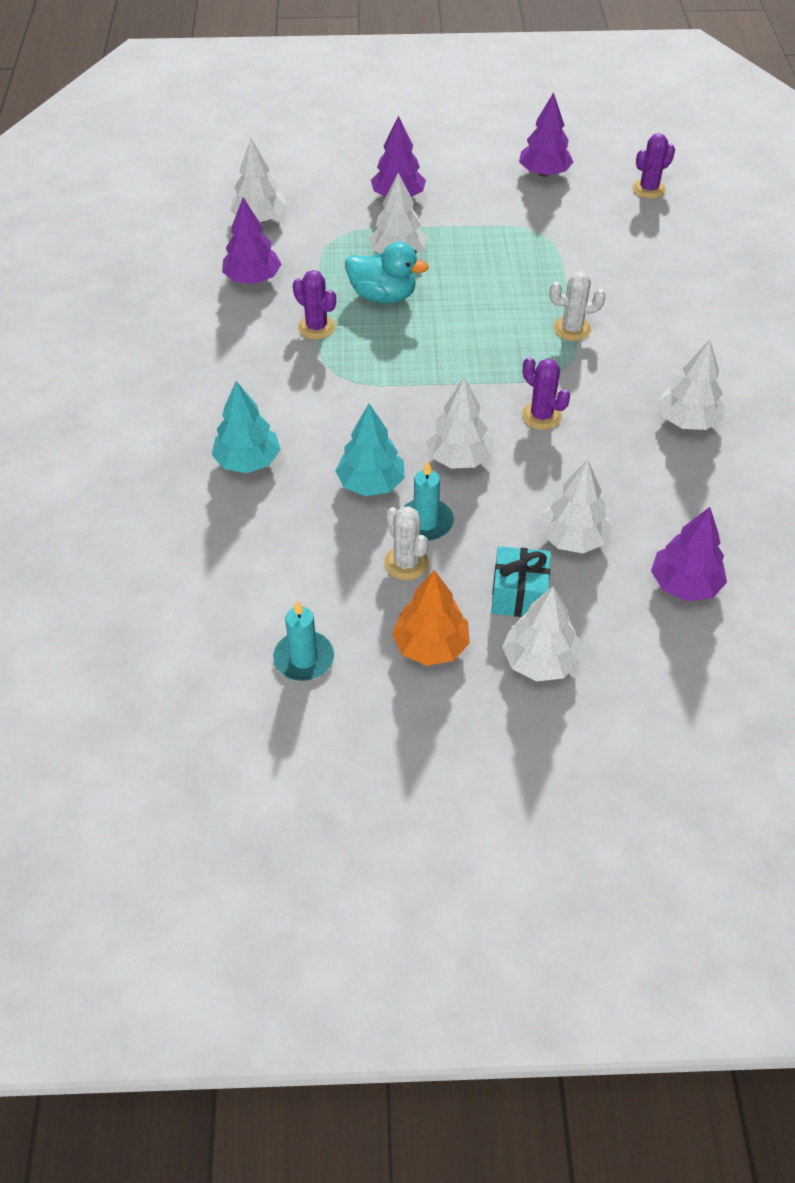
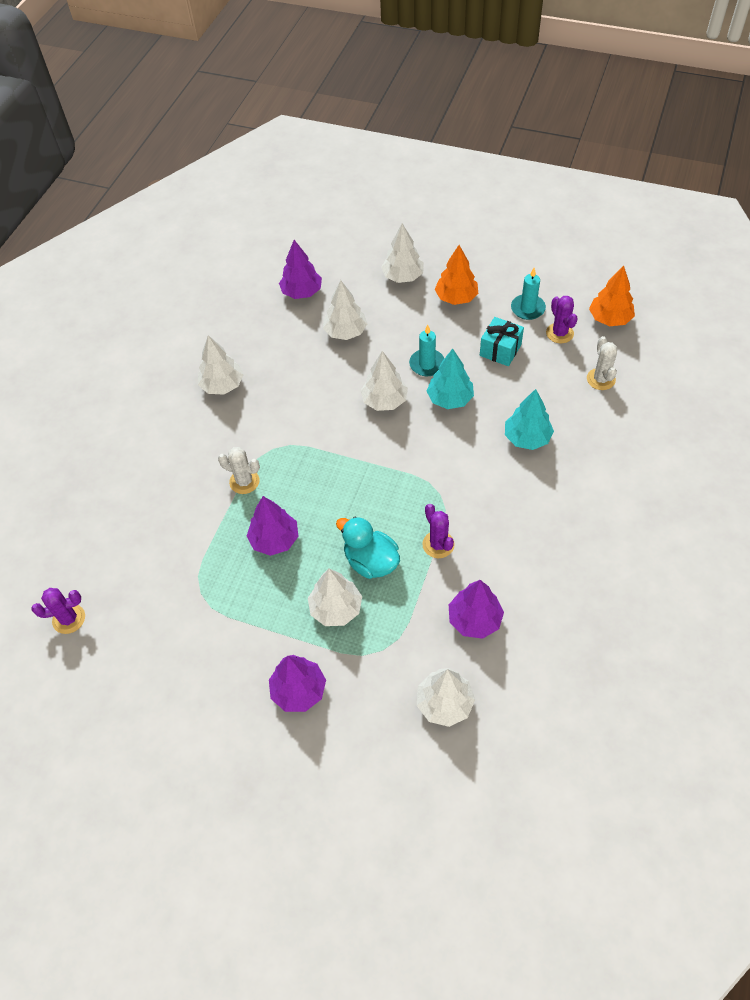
camera: 155 degrees left, 5 degrees up
(161, 678) = (609, 318): none -> orange tree
(406, 563) = (450, 343): white cactus -> white cactus (601, 379)
(519, 595) = (395, 310): turquoise gift -> turquoise gift (500, 350)
(541, 416) = (313, 415): purple cactus -> purple cactus (559, 333)
(544, 173) = (143, 677): purple tree -> purple tree (274, 539)

